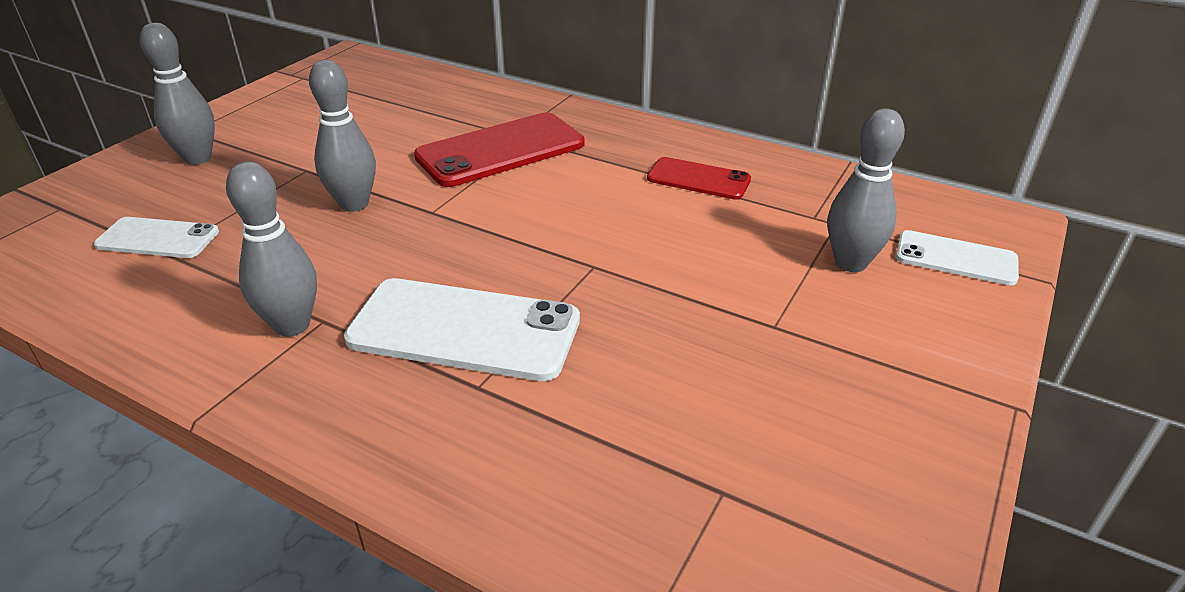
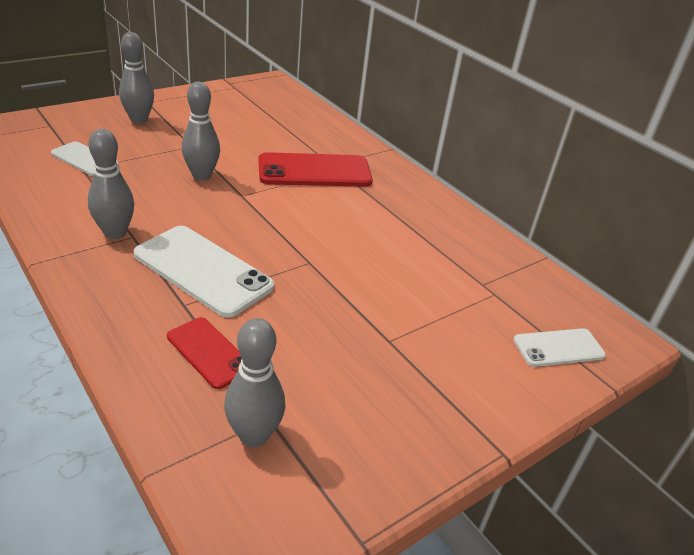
camera: 20 degrees right, 0 degrees up
(698, 179) = (426, 232): red phone -> red phone (209, 352)
(850, 263) = (478, 322): grey bowling pin -> grey bowling pin (254, 435)
(956, 258) = (558, 348): white phone -> white phone turned 60 degrees counterclockwise

